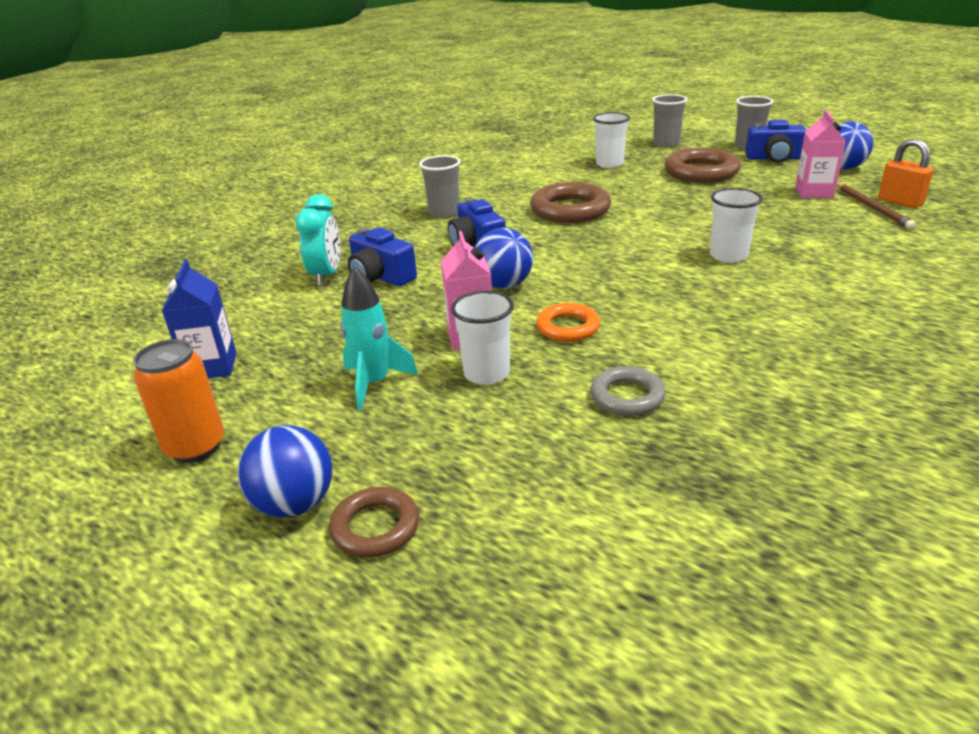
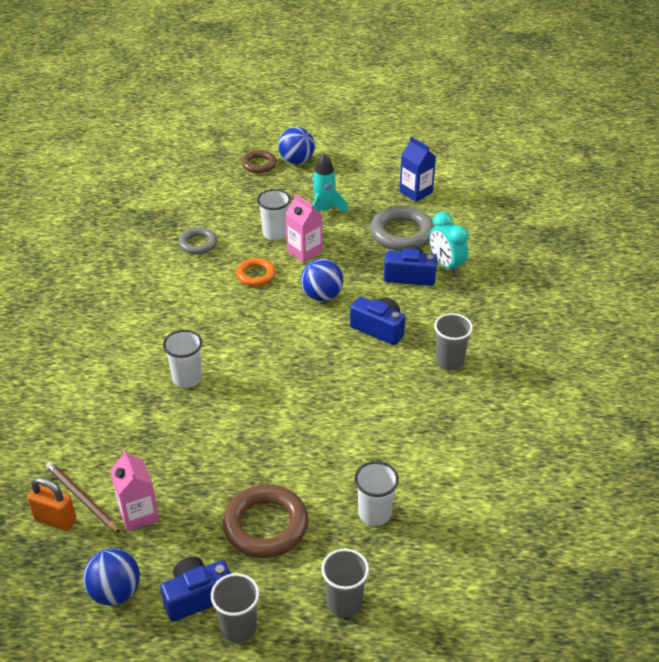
camera: 145 degrees right, 10 degrees up
(196, 447) = (364, 163): orange can -> none
(319, 320) = (402, 233): none -> grey ring
(570, 210) = (347, 402): brown ring -> none

